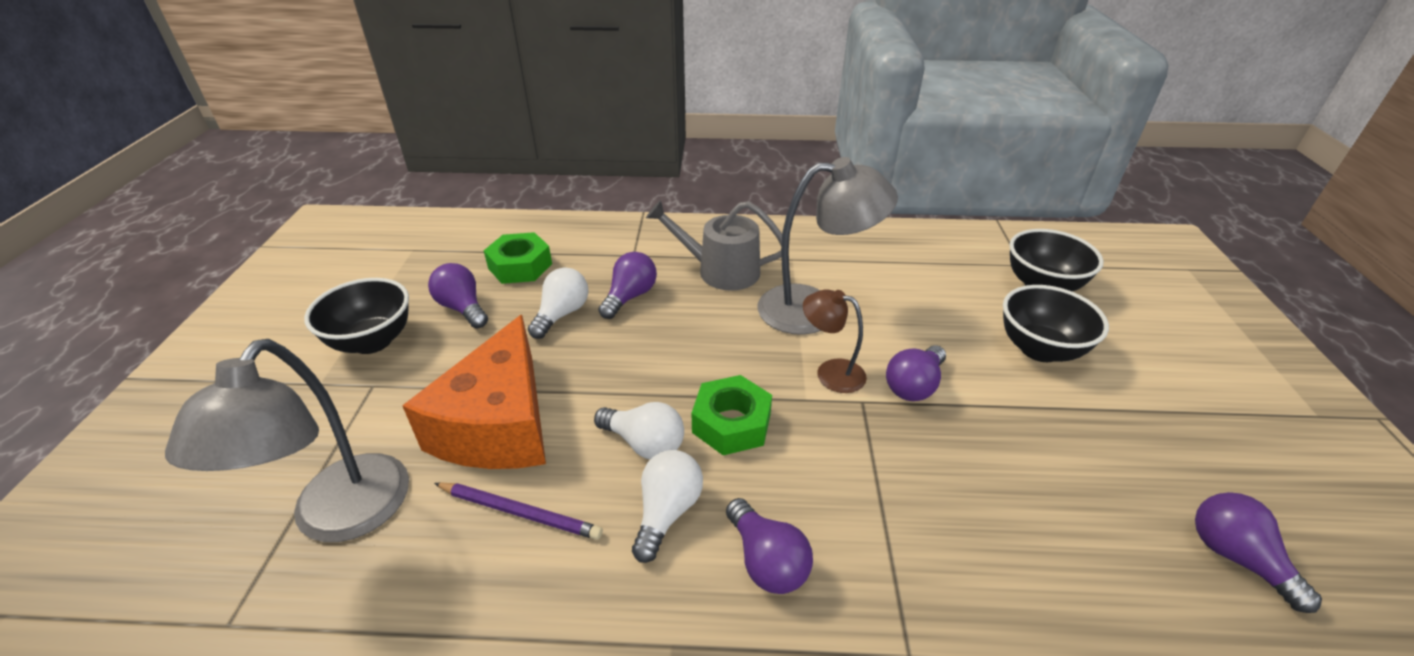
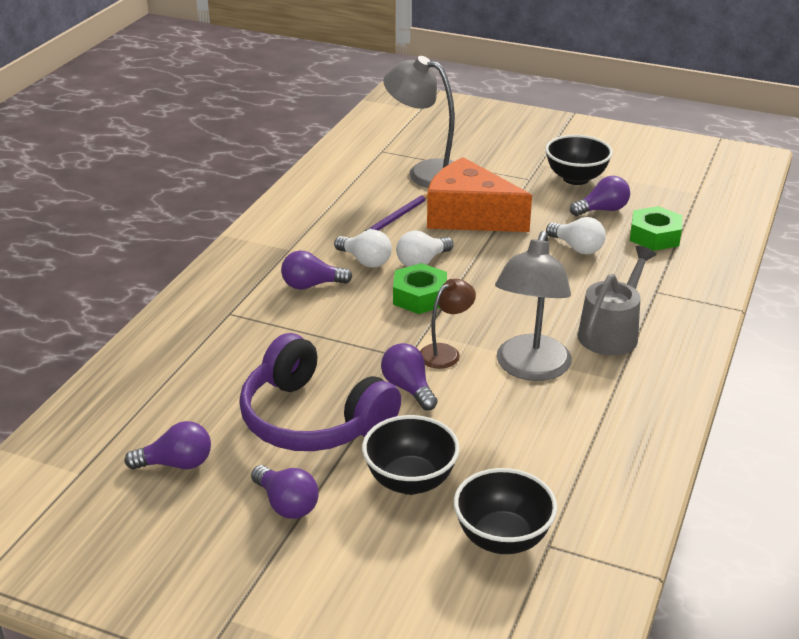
camera: 110 degrees right, 5 degrees down
(630, 297) = (588, 280): purple light bulb -> purple light bulb (286, 504)
(1033, 449) = (313, 419): none -> purple headphones

